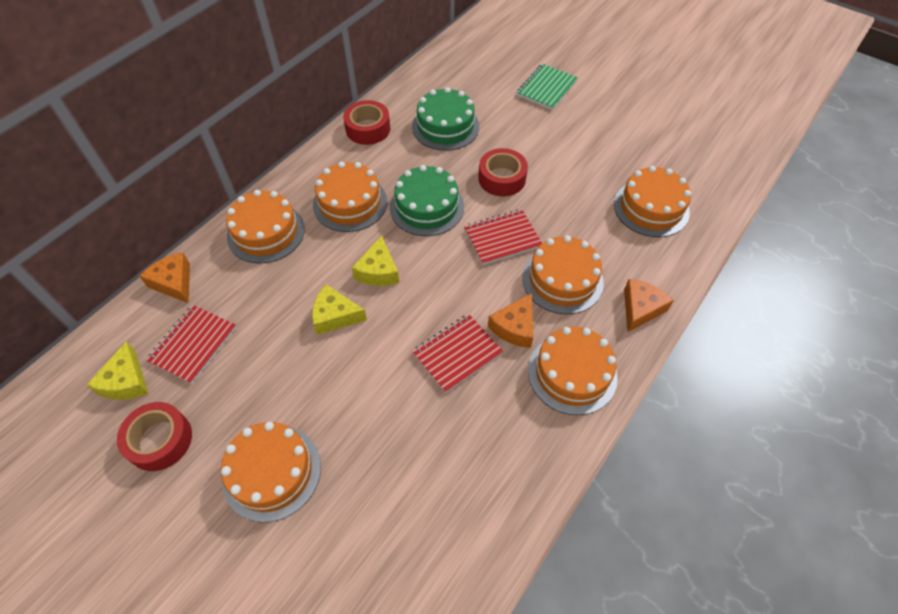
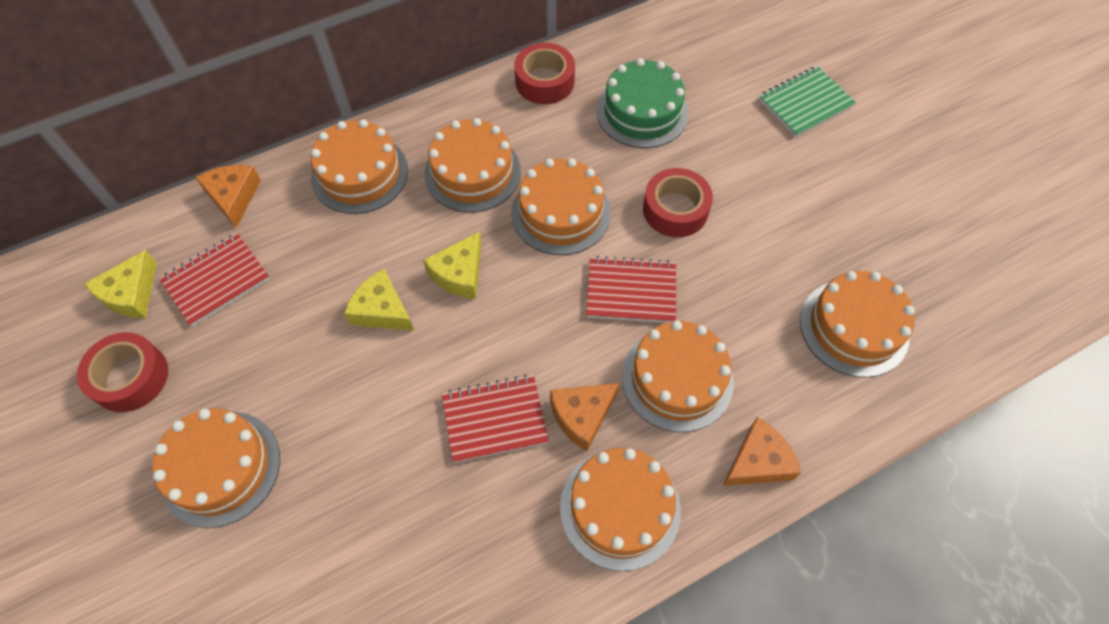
camera: 25 degrees right, 5 degrees up
(427, 207) = (561, 213): green cake -> orange cake

